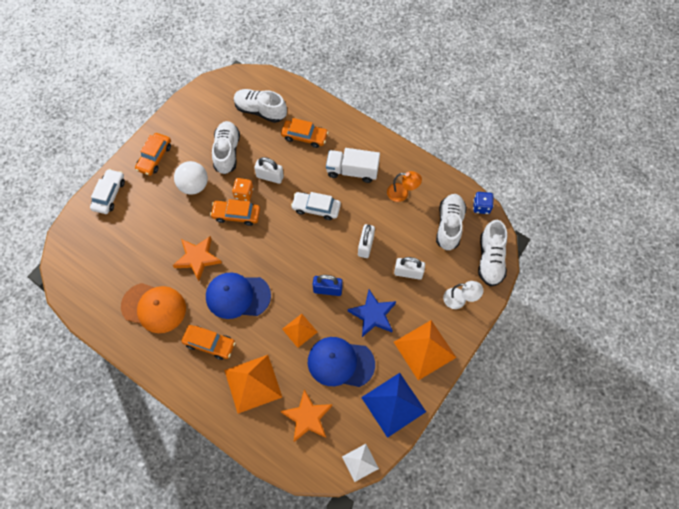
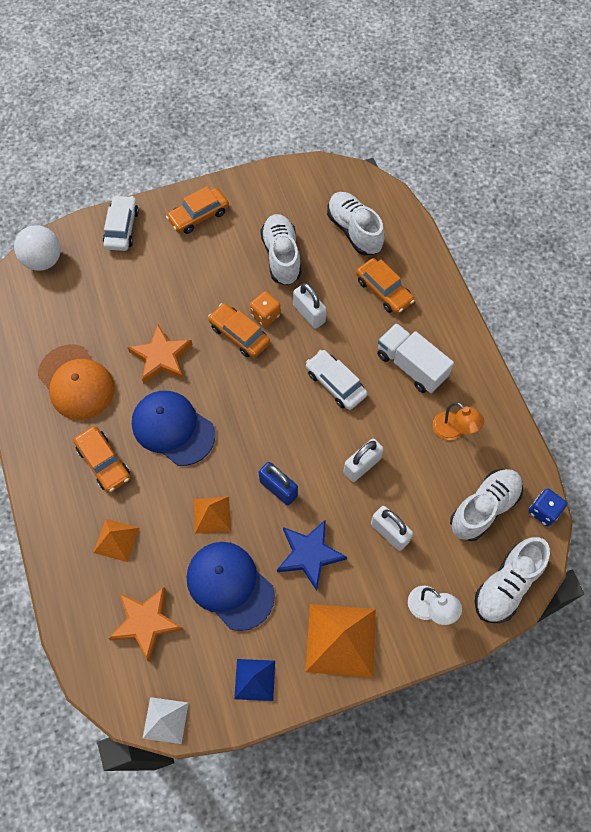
camera: 35 degrees right, 0 degrees up
(109, 194) = (122, 228): white car -> white car turned 45 degrees counterclockwise
(194, 185) = (217, 272): white ball -> white ball (43, 260)
(227, 152) = (281, 256): white shoe -> white shoe turned 45 degrees counterclockwise
(253, 383) = (116, 540): orange pyramid -> orange pyramid, size x0.57
(393, 404) = (255, 679): blue pyramid -> blue pyramid, size x0.57

